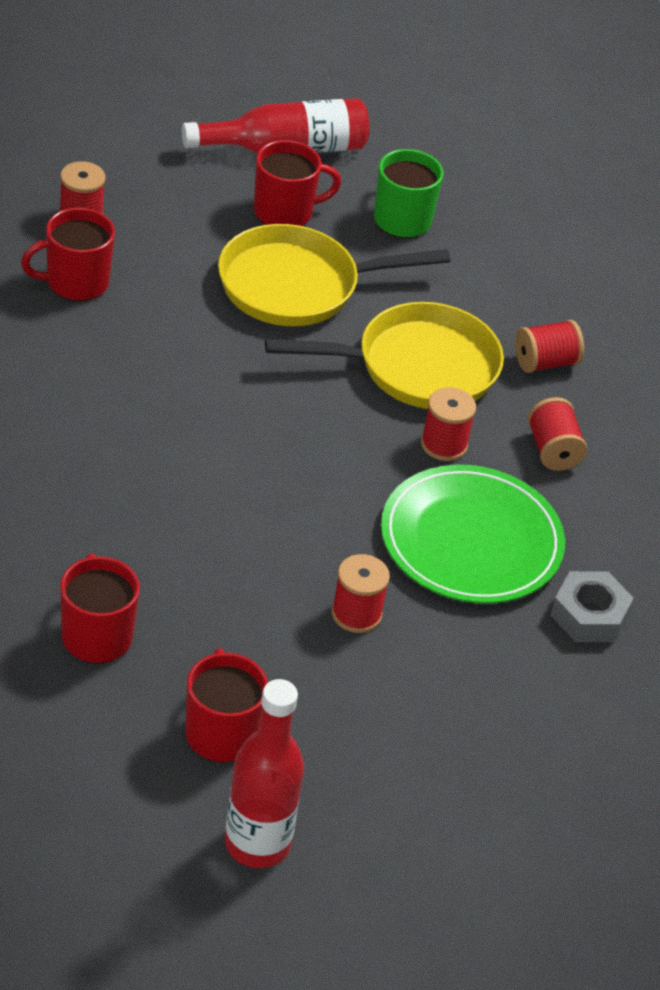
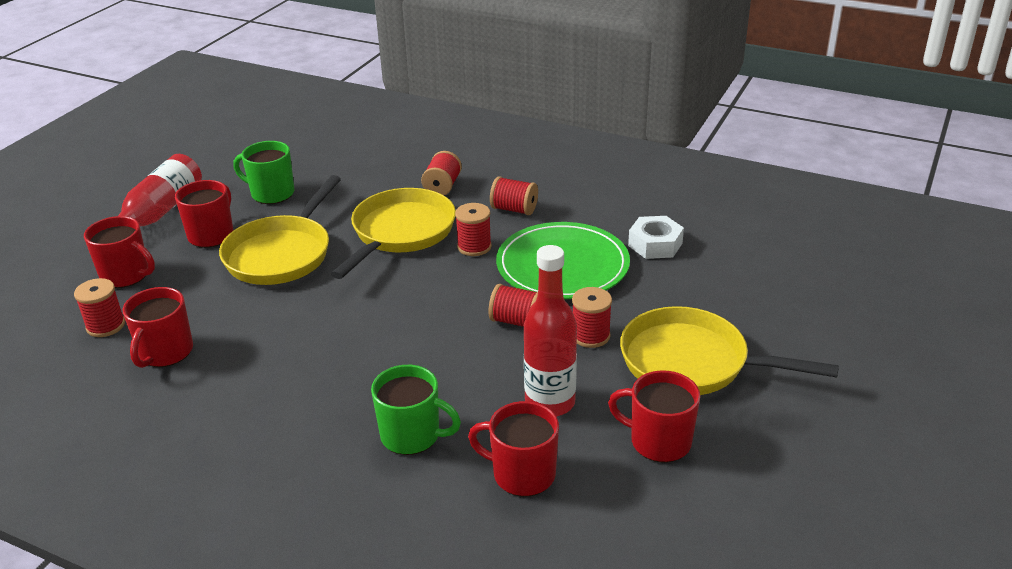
camera: 50 degrees left, 10 degrees down
(91, 527) = (412, 436): none -> green mug
(166, 186) = (126, 275): none -> red mug
(257, 843) = (774, 462): red bottle -> red bottle (550, 402)
(333, 538) = (517, 321): none -> red spool
(376, 722) = (692, 362): none -> yellow pan
(589, 615) = (655, 244): grey nut -> white nut

